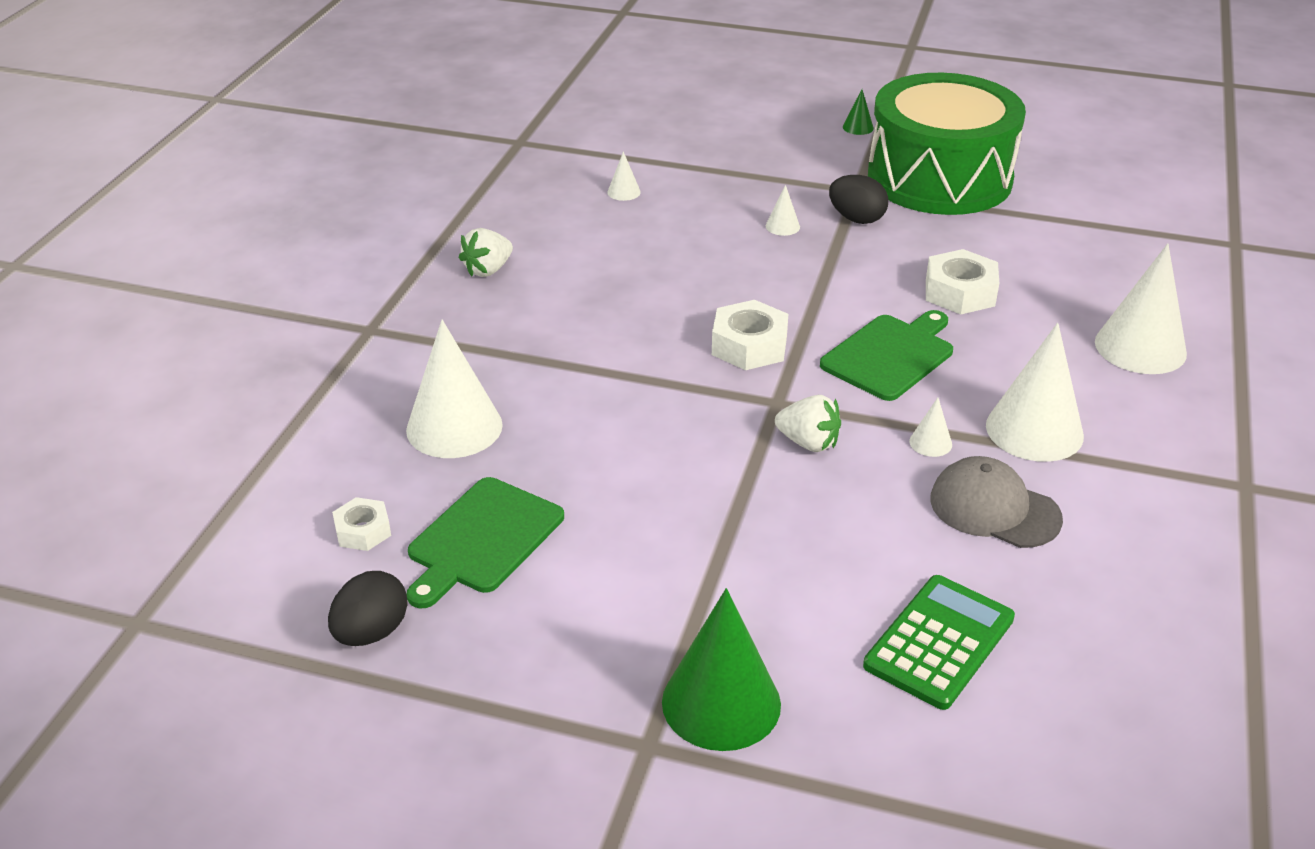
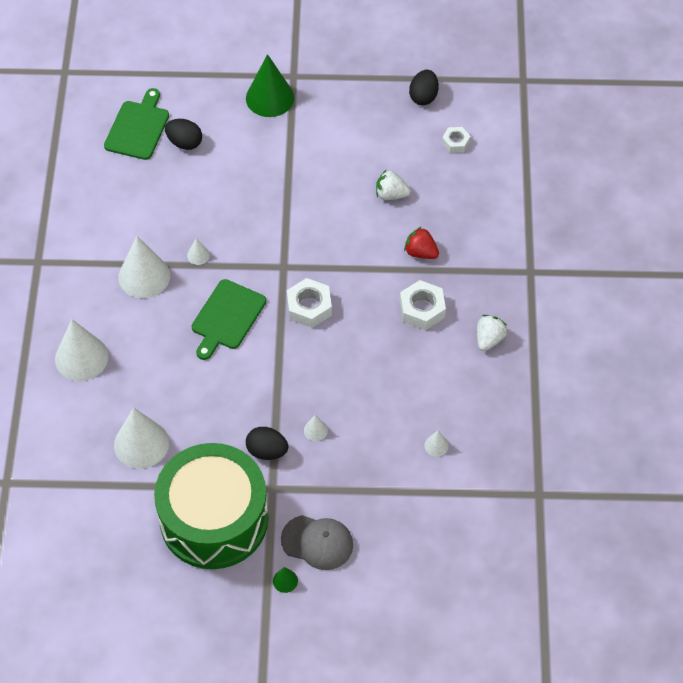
camera: 165 degrees right, 20 degrees up
(454, 427) = (445, 211): white cone -> white cone (141, 444)
(482, 539) = (399, 150): green cutting board -> green cutting board (138, 128)
(531, 380) = (420, 252): none -> red strawberry
(808, 443) = (261, 241): white strawberry -> white strawberry (391, 194)
(939, 642) = (184, 143): green calculator -> black egg
(960, 292) = (190, 385): white nut -> white nut (422, 309)
(994, 509) = (163, 219): grey cap -> grey cap (317, 542)

